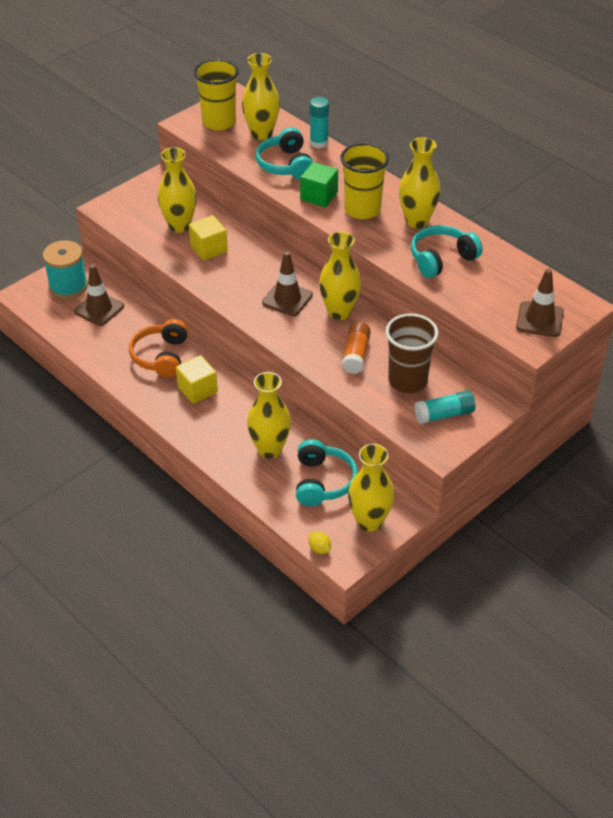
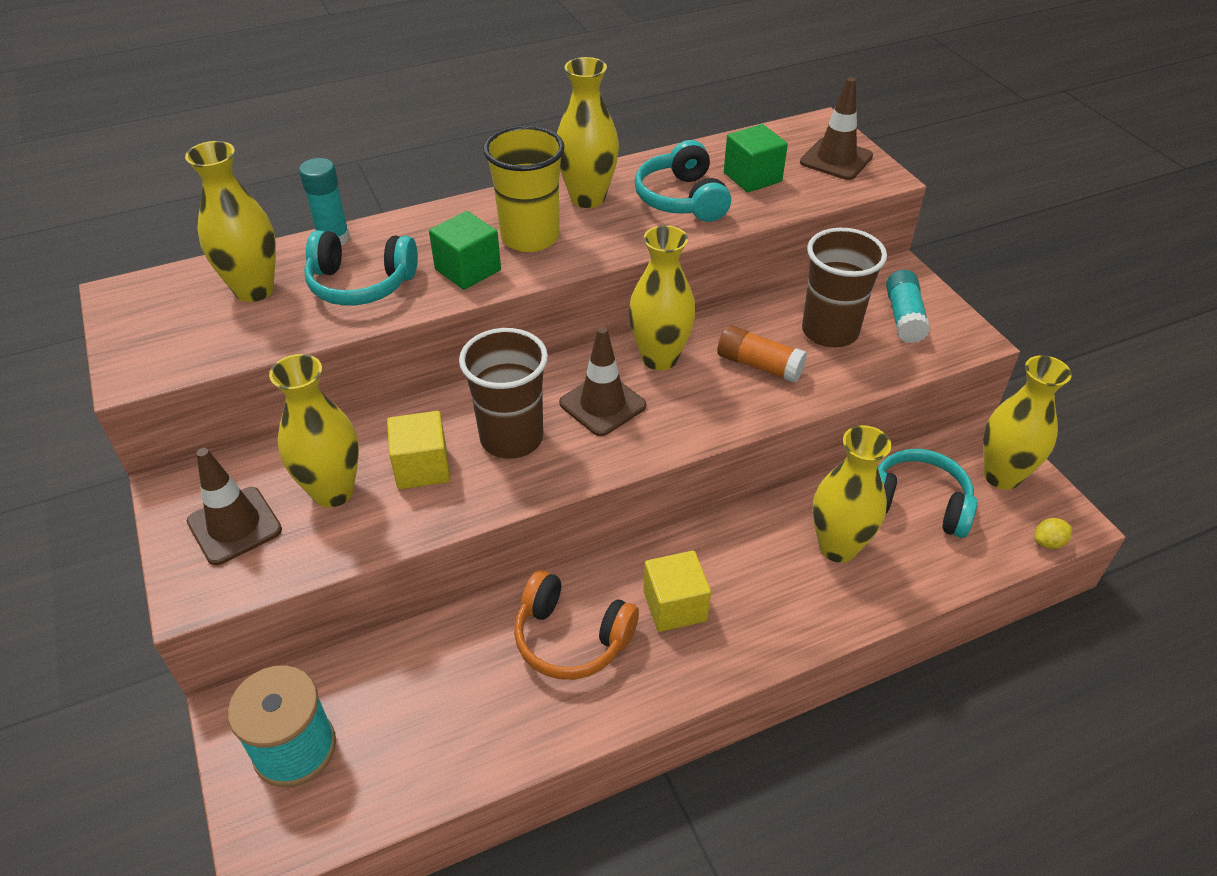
camera: 70 degrees left, 0 degrees up
(99, 309) = (393, 708): brown traffic cone -> brown traffic cone (234, 526)
(219, 122) = (173, 330): yellow cup -> none
(244, 272) = (511, 438): none -> brown cup
(488, 284) = (752, 177): none -> green cube

